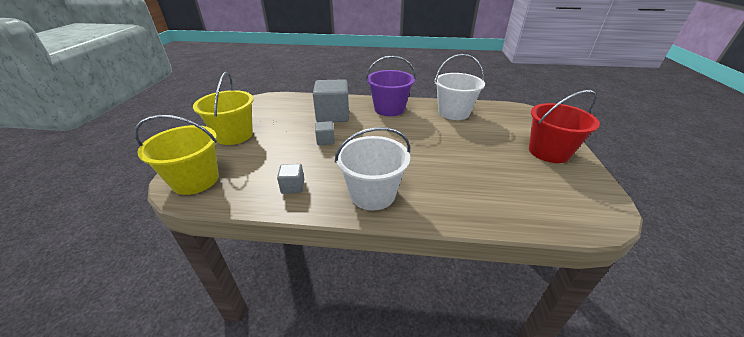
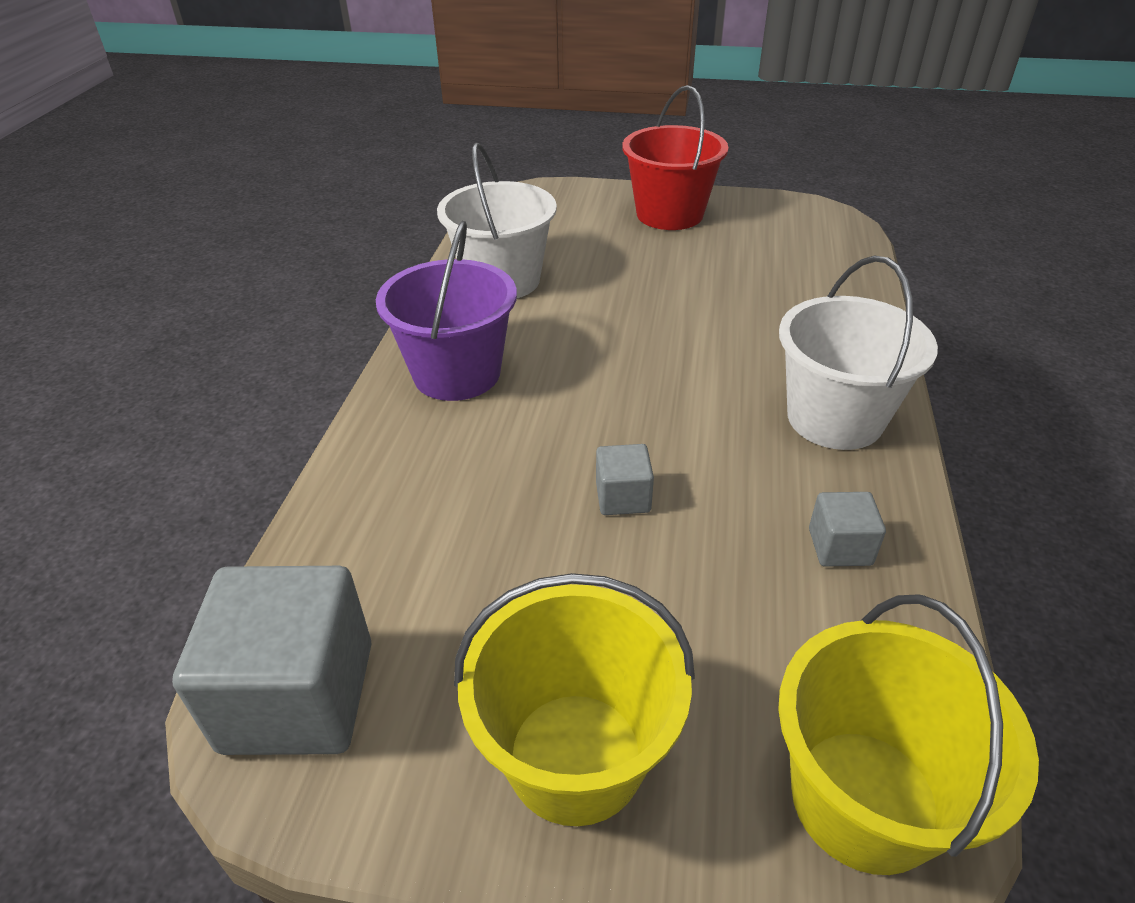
camera: 85 degrees left, 5 degrees up
(333, 115) = (470, 487): grey cube -> grey cube (298, 696)

